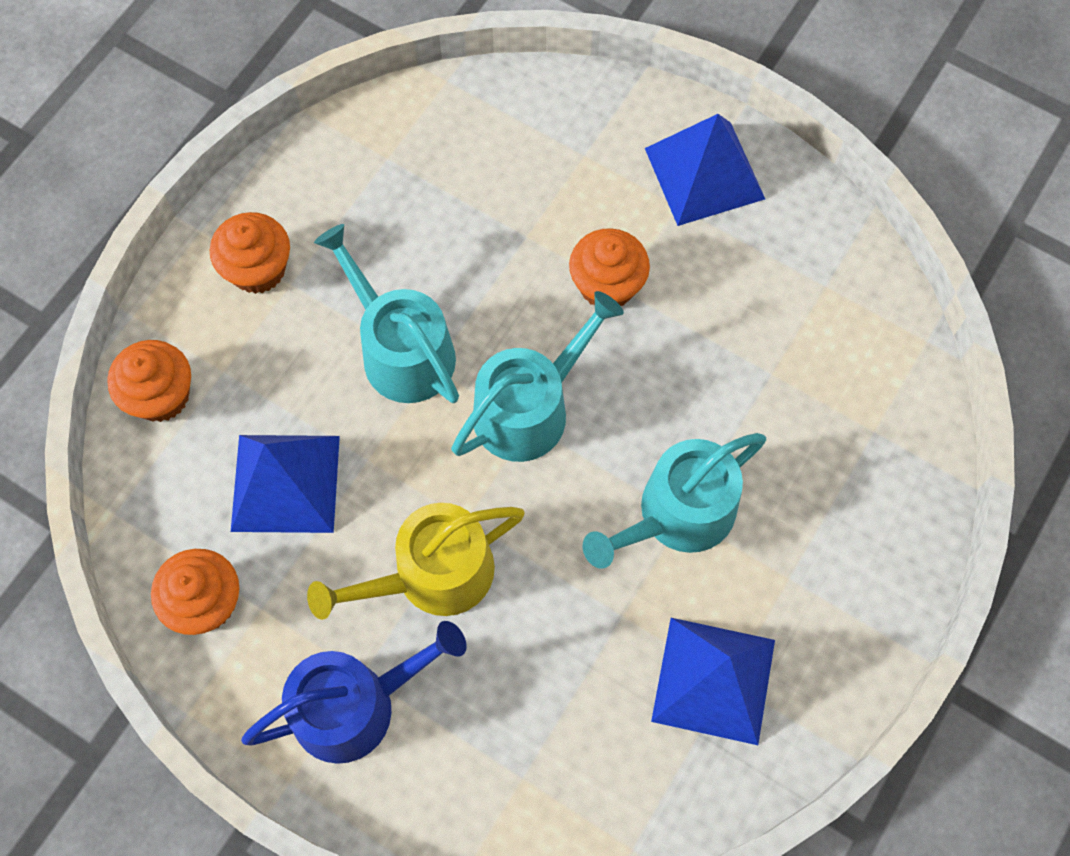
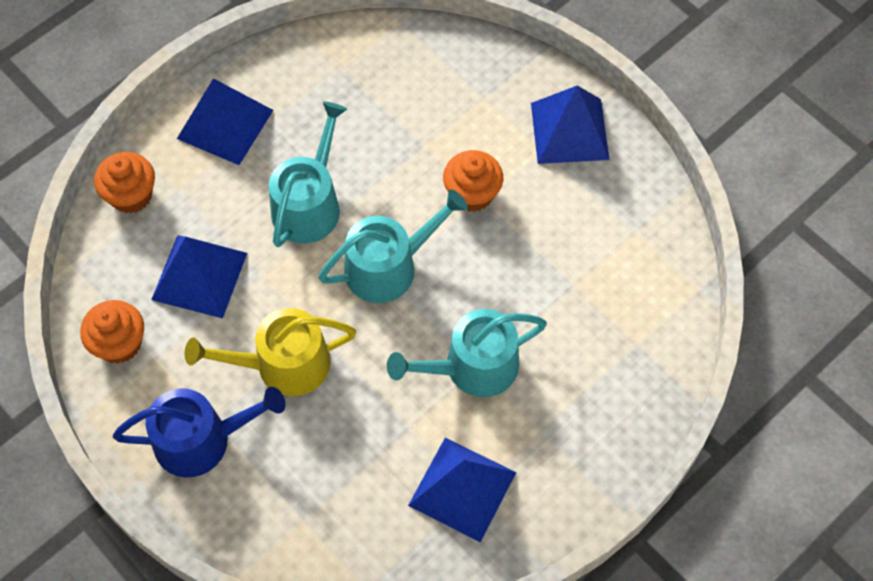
camera: 15 degrees right, 5 degrees down
(258, 269) = (225, 124): orange cupcake -> blue pyramid
(401, 350) = (309, 204): turquoise watering can -> turquoise watering can turned 45 degrees clockwise

